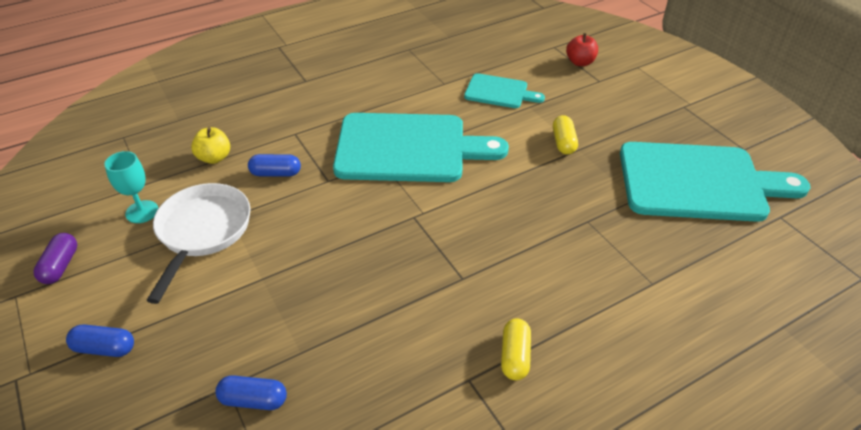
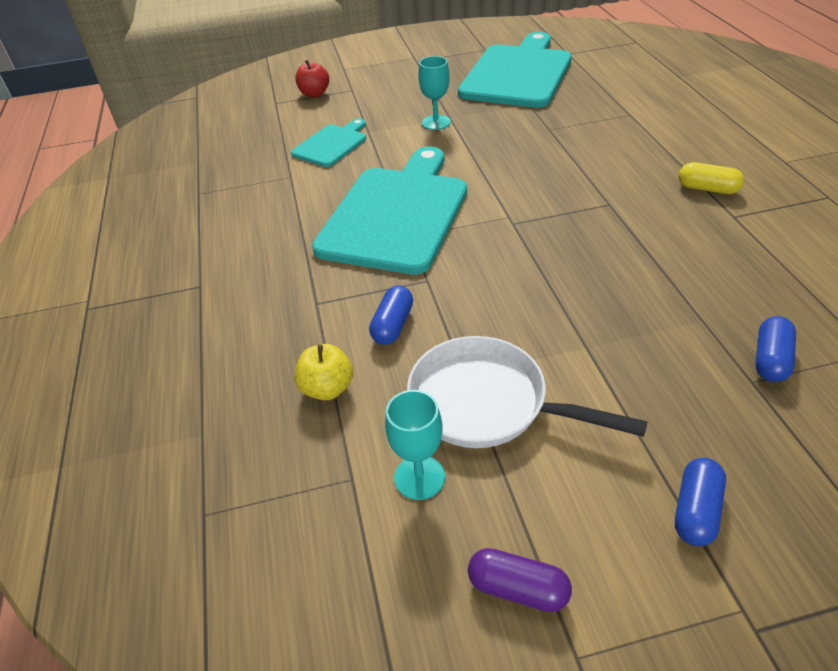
camera: 70 degrees left, 0 degrees up
(563, 142) = (436, 122): yellow capsule -> turquoise goblet

